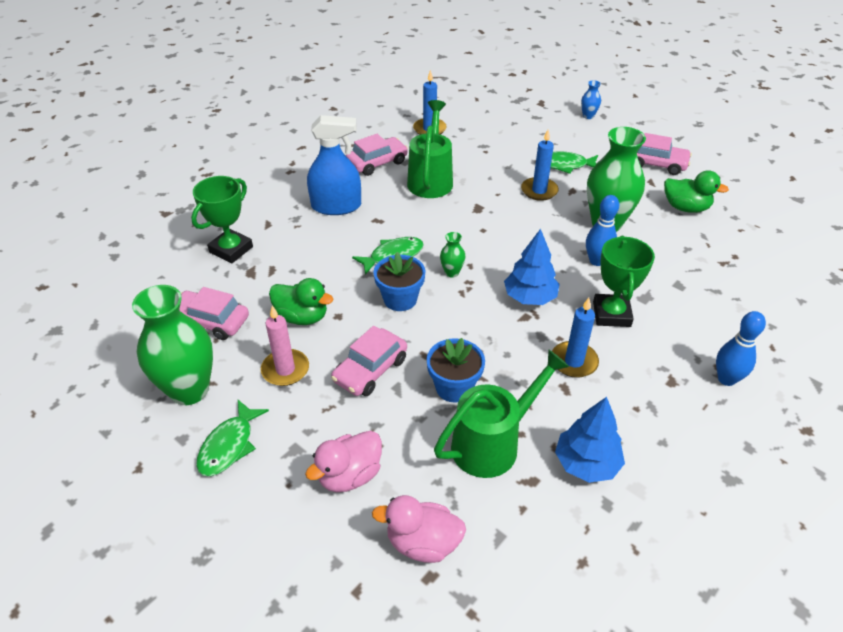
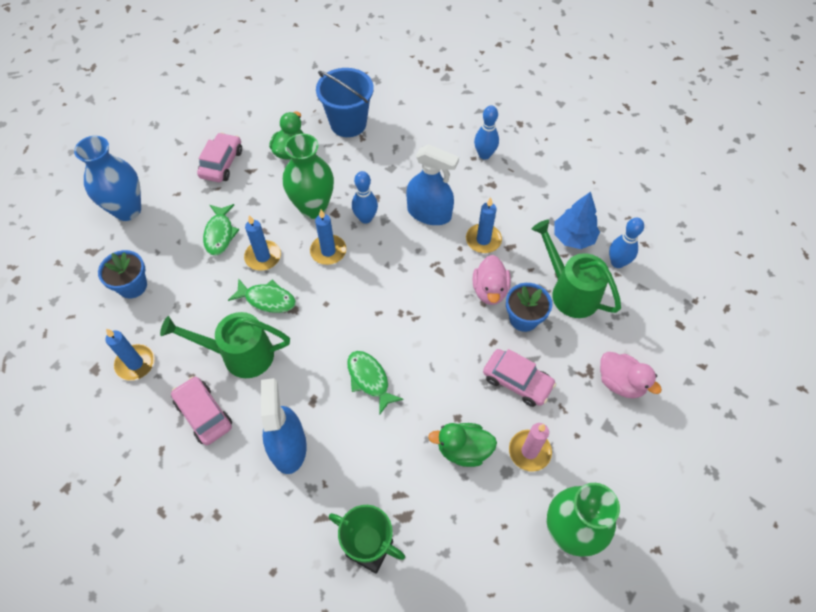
camera: 95 degrees left, 15 degrees up
(211, 321) = (481, 538): pink car -> none
(229, 445) = (617, 479): green fish -> green fish (267, 299)
(302, 317) = (463, 450): green duck -> green duck turned 105 degrees counterclockwise
(400, 299) = (429, 367): blue flower pot -> blue flower pot (132, 286)
(423, 543) = (658, 330): pink duck -> pink duck (490, 290)
(452, 272) = (389, 327): green vase -> none
(530, 297) = (416, 267): blue tree -> none
(543, 513) = (617, 262): none -> blue bowling pin
(548, 232) = (328, 251): none -> blue candle
(588, 116) = (127, 210): blue vase -> blue vase, size x2.32
(611, 314) = (429, 213): green trophy -> blue spray bottle
(744, 252) = (348, 124): none -> blue bucket

